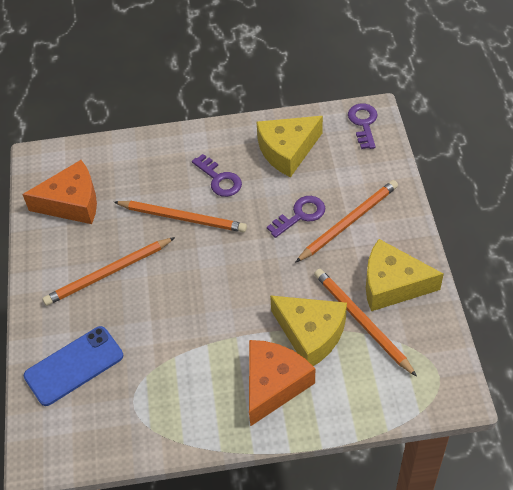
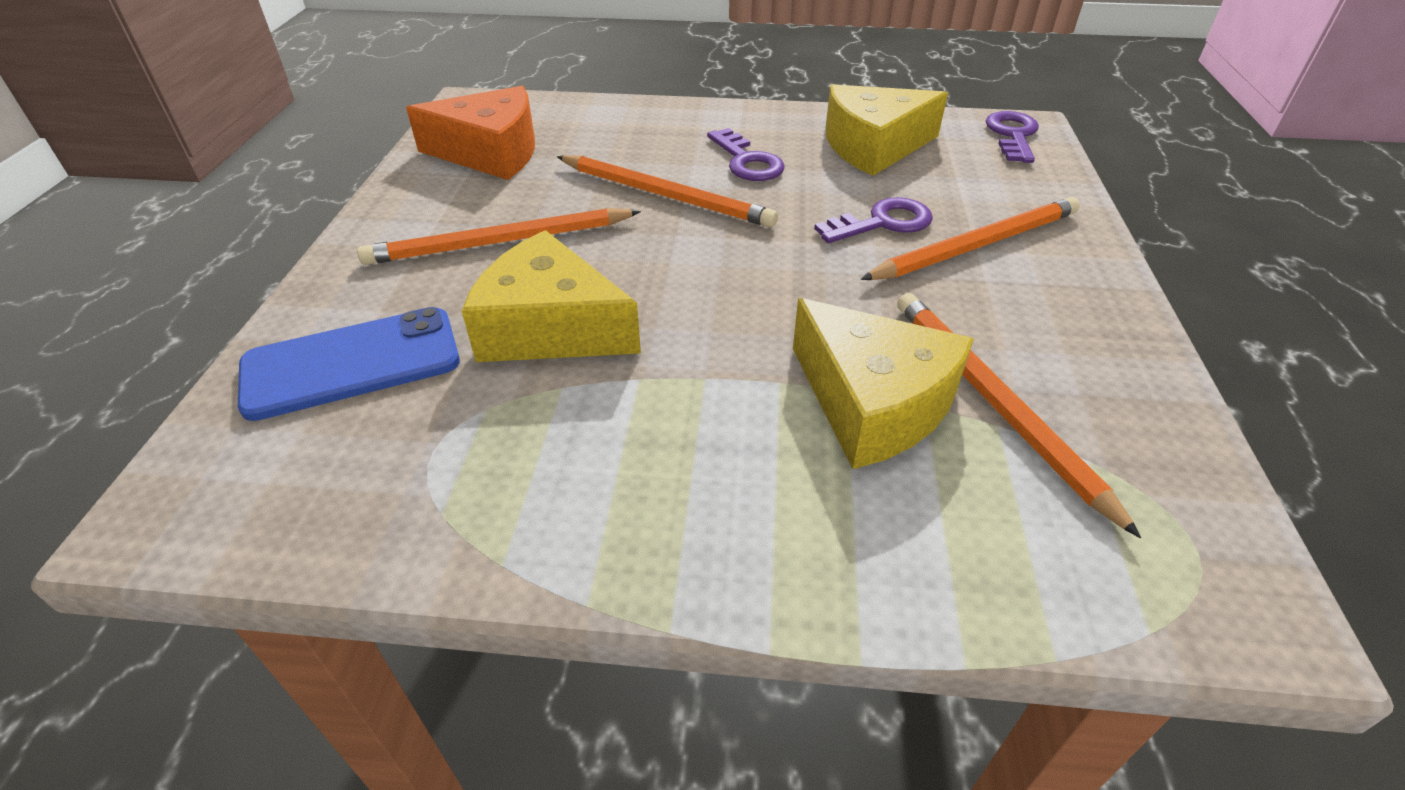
camera: 10 degrees right, 10 degrees down
(273, 384) = (765, 483): orange cheese -> none
(392, 284) = (1067, 351): yellow cheese -> yellow cheese (550, 327)

